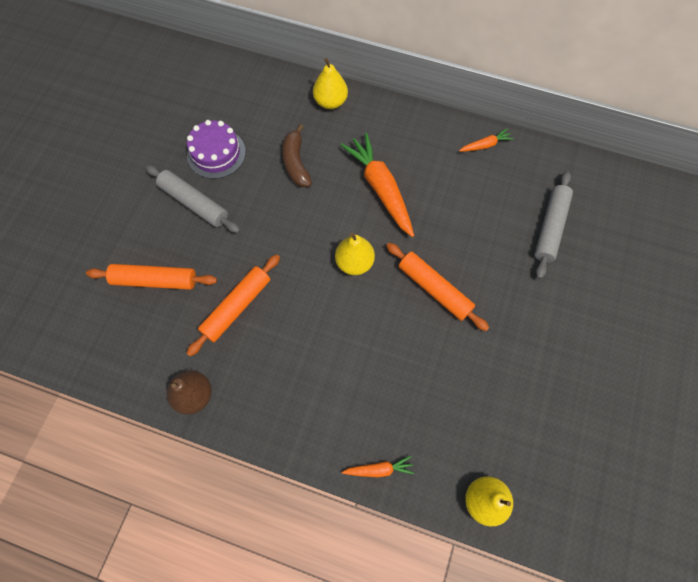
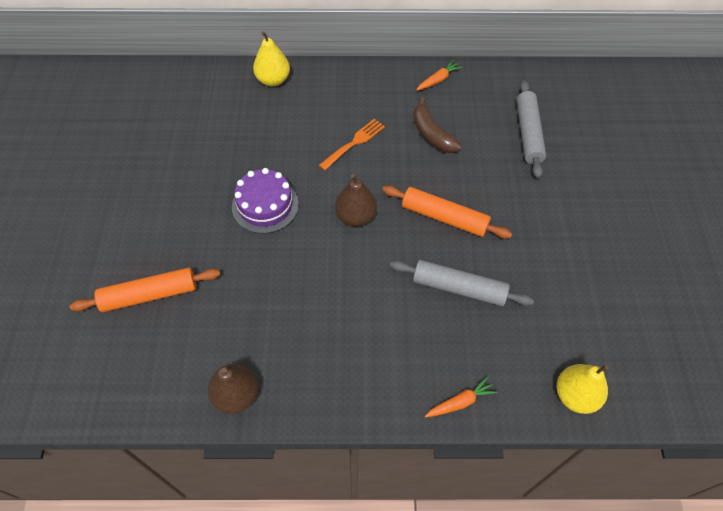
camera: 20 degrees left, 10 degrees down
(194, 203) = (165, 208): grey rolling pin -> grey rolling pin (459, 288)
(216, 153) = (172, 156): purple cake -> purple cake (265, 205)
(237, 307) = (250, 294): orange rolling pin -> none
(296, 163) = (259, 142): brown banana -> brown banana (432, 134)
(354, 262) = (356, 216): yellow pear -> brown pear
(380, 188) = (354, 143): orange carrot -> orange fork

